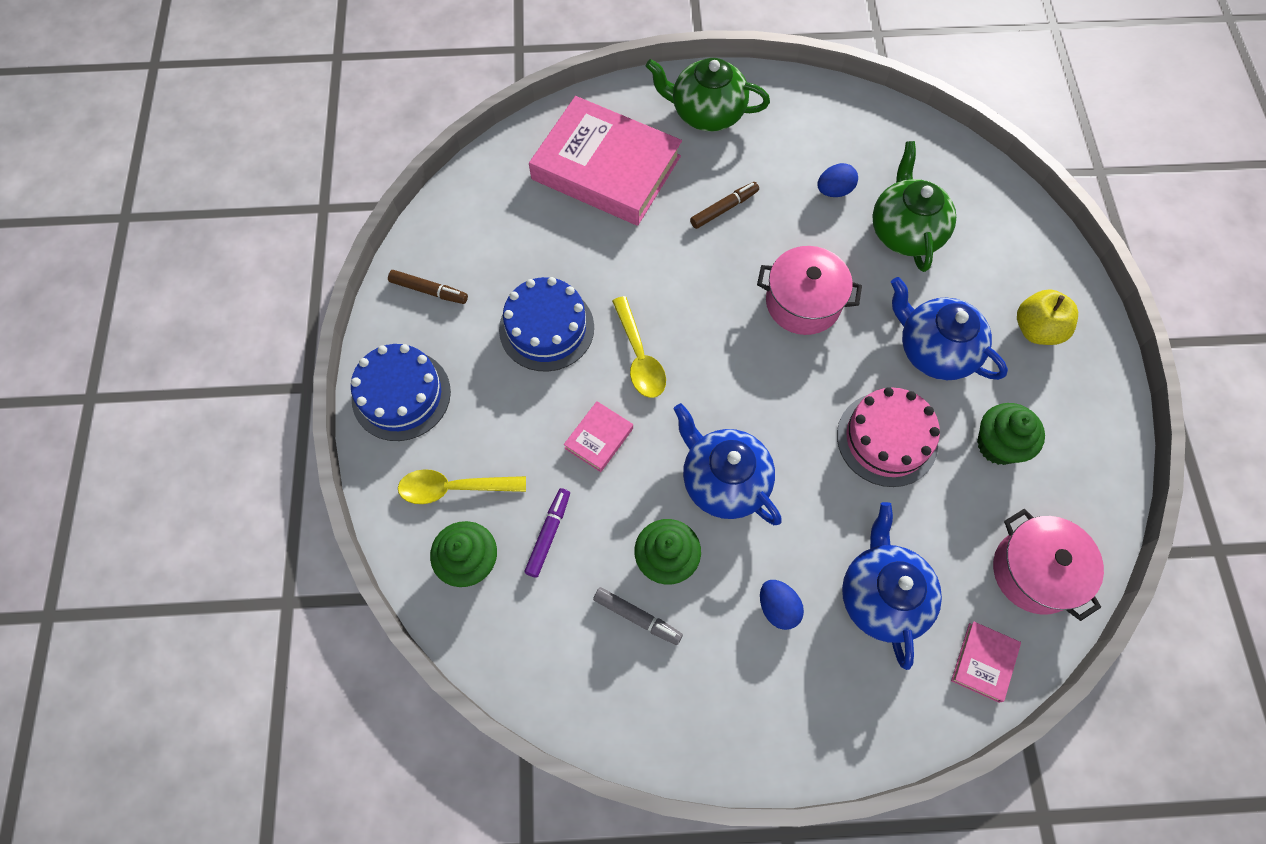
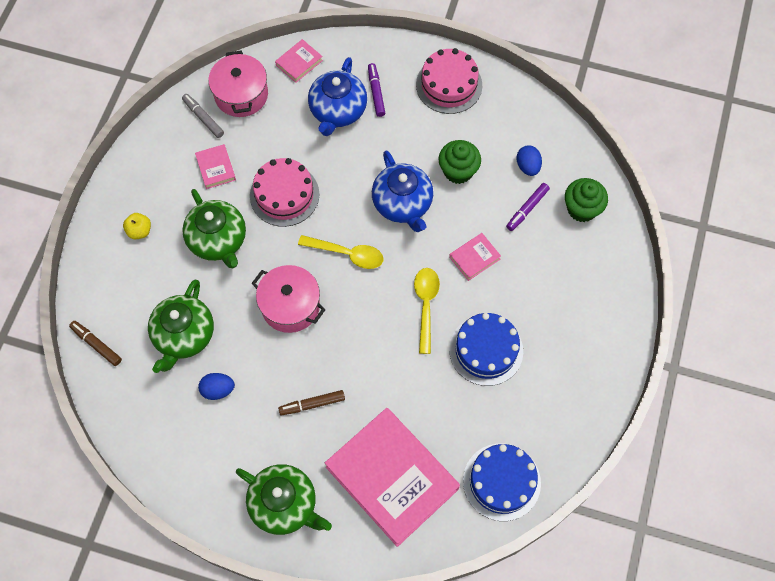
camera: 160 degrees left, 0 degrees up
(401, 395) = (605, 334): blue cake -> blue cake (501, 482)
(429, 290) = (567, 412): brown marker -> brown marker (96, 344)
(454, 488) = (582, 257): yellow spoon -> yellow spoon (347, 254)
(637, 617) = (487, 146): grey marker -> grey marker (203, 118)
(735, 709) = (449, 85): none -> pink cake
(777, 608) = (402, 124): blue egg -> blue egg (527, 166)
(841, 651) = (376, 92): none -> purple marker
(934, 350) = (218, 240): blue teapot -> green teapot
(998, 445) = (216, 168): green cupcake -> pink book
(1036, 329) = (139, 231): yellow apple -> yellow apple, size x0.65

